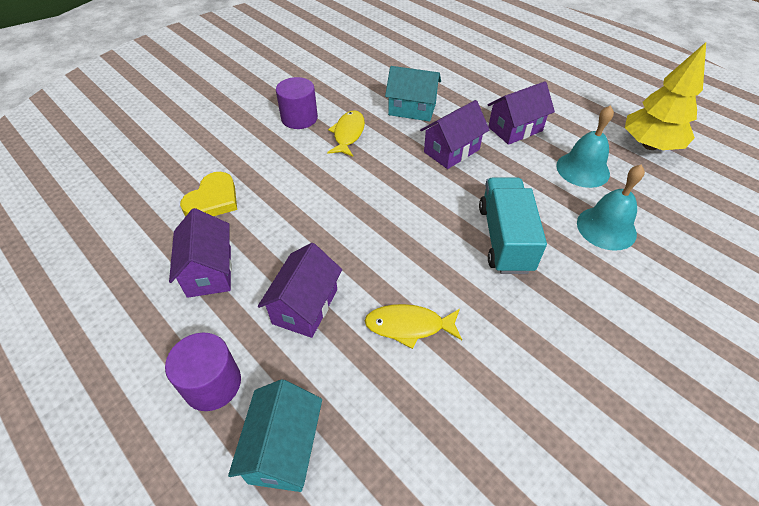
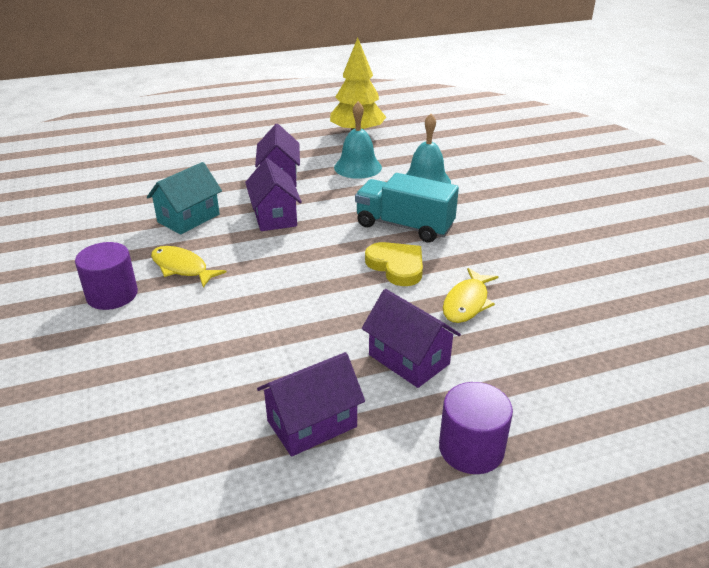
camera: 65 degrees left, 15 degrees down
(209, 271) = (312, 423): purple house -> purple house turned 45 degrees counterclockwise
(213, 200) = (191, 399): yellow heart -> yellow heart (396, 266)
(284, 449) = (562, 410): turquoise house -> none

